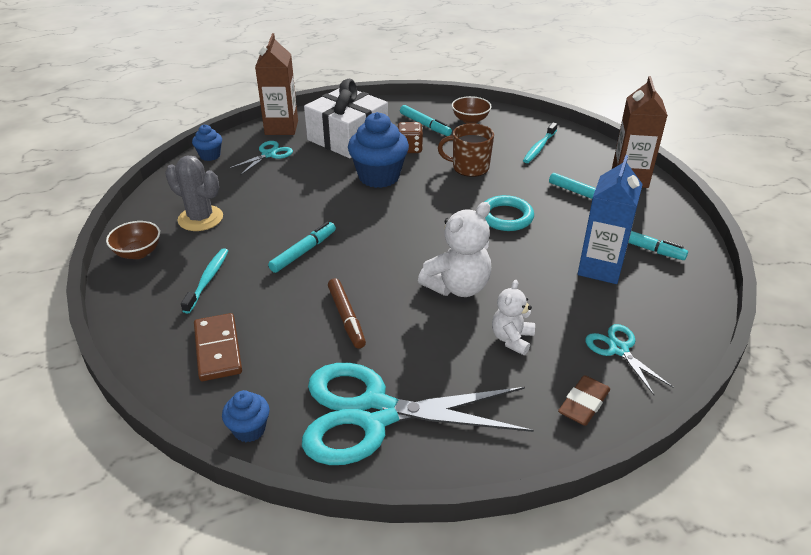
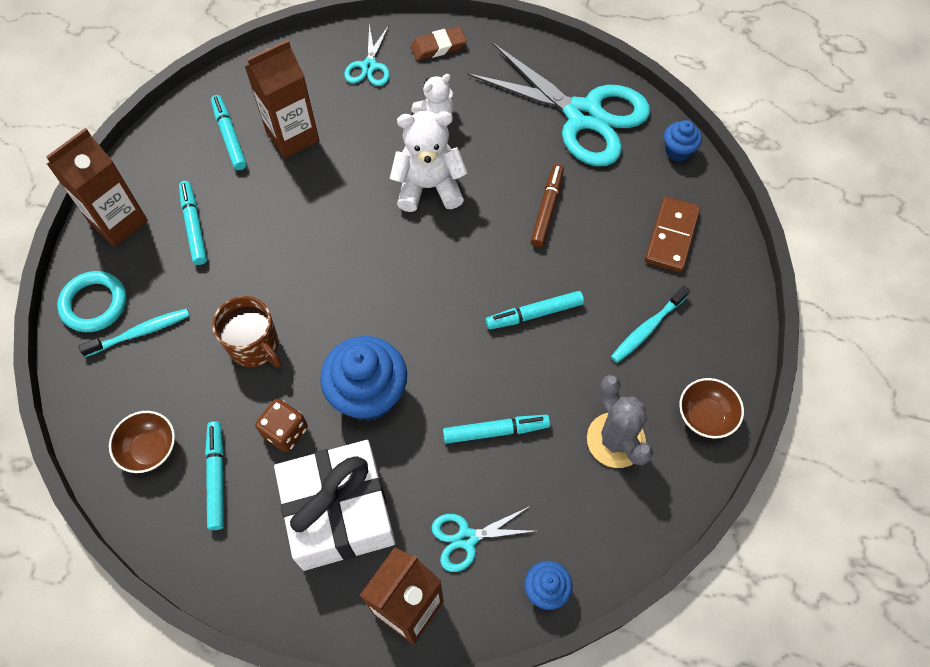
camera: 145 degrees left, 25 degrees up
(285, 193) = (495, 431): none -> turquoise marker
(506, 217) = (301, 243): turquoise ring -> turquoise ring (94, 304)
(600, 268) = (292, 136): blue carton -> brown carton

